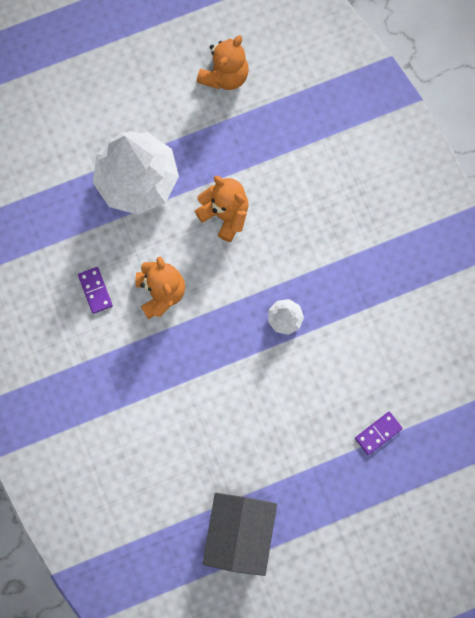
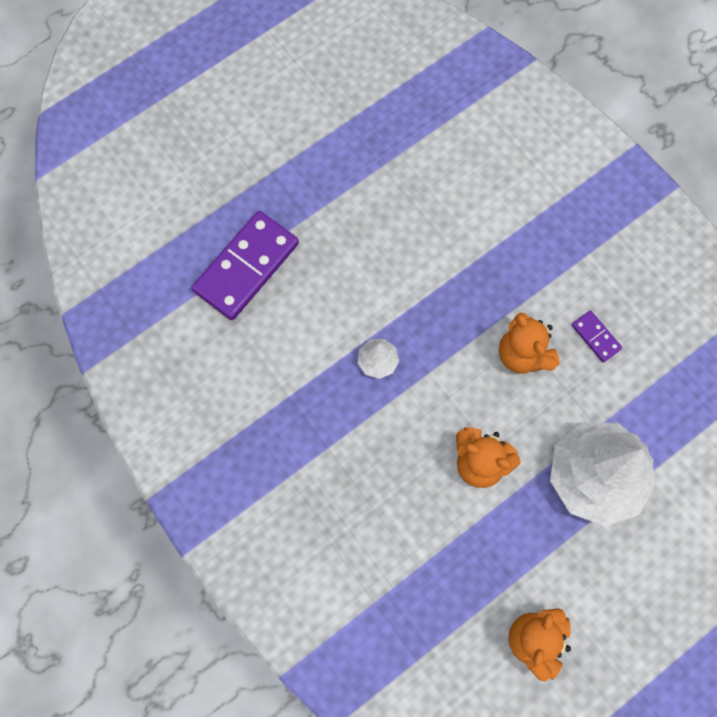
camera: 165 degrees right, 5 degrees down
(239, 533) = (365, 138): grey house -> none
(378, 433) = (246, 267): purple domino -> purple domino, size x2.18

